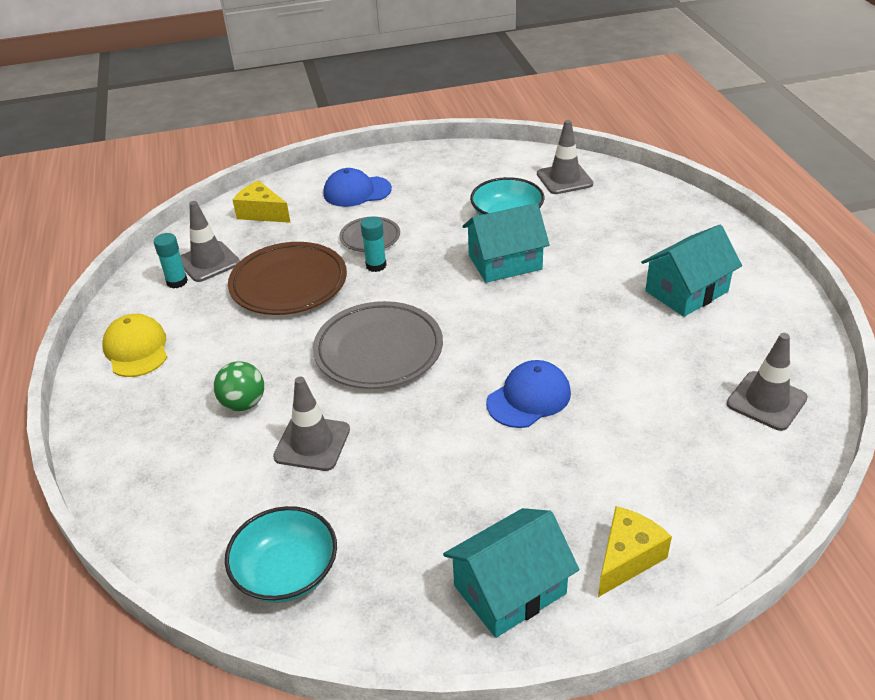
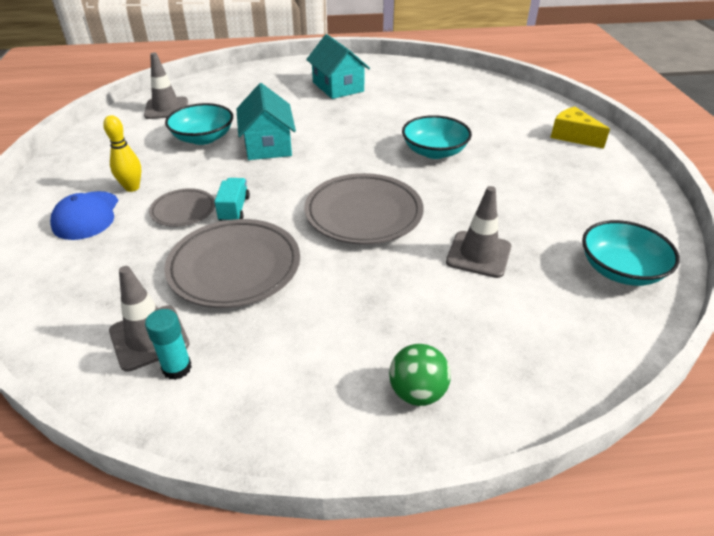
camera: 85 degrees left, 0 degrees up
(136, 349) = (307, 400): yellow cap -> none
(243, 403) = (422, 299): green ball -> green ball (417, 392)
(262, 213) = (69, 290): yellow cheese -> none
(289, 284) = (234, 267): brown plate -> grey plate
(376, 265) = (234, 209): turquoise glue stick -> turquoise truck
(403, 201) = (132, 188): none -> yellow bowling pin
(510, 589) = (607, 175): turquoise house -> none
(529, 398) = (434, 151): blue cap -> turquoise bowl
(766, 401) = (447, 82): grey traffic cone -> none

